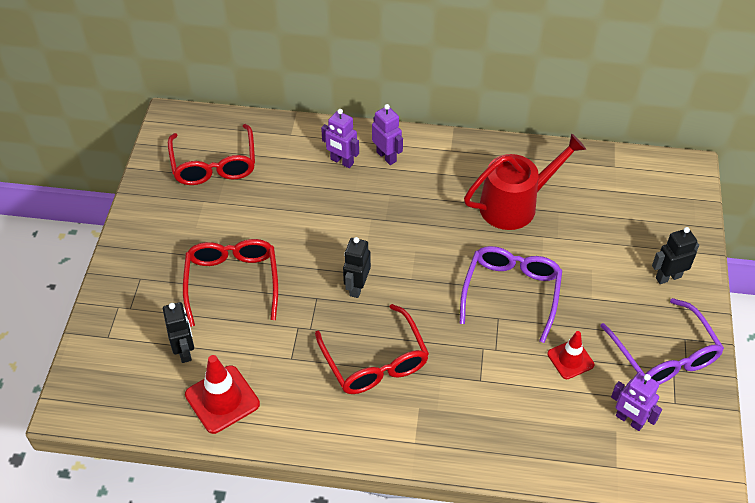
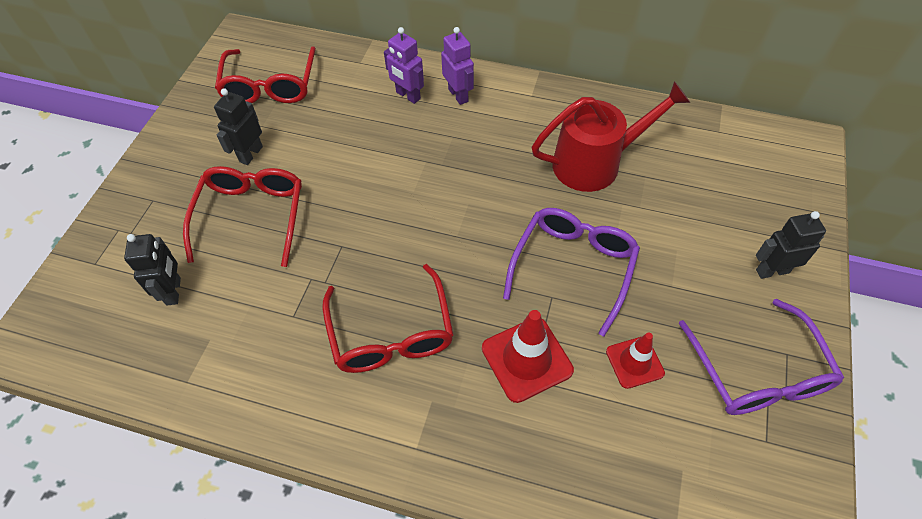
camera: 10 degrees right, 5 degrees up
(222, 399) = (198, 357): red traffic cone -> red traffic cone (527, 359)
(357, 287) = (391, 239): black robot -> black robot (251, 154)
(629, 420) = (702, 458): purple robot -> none

